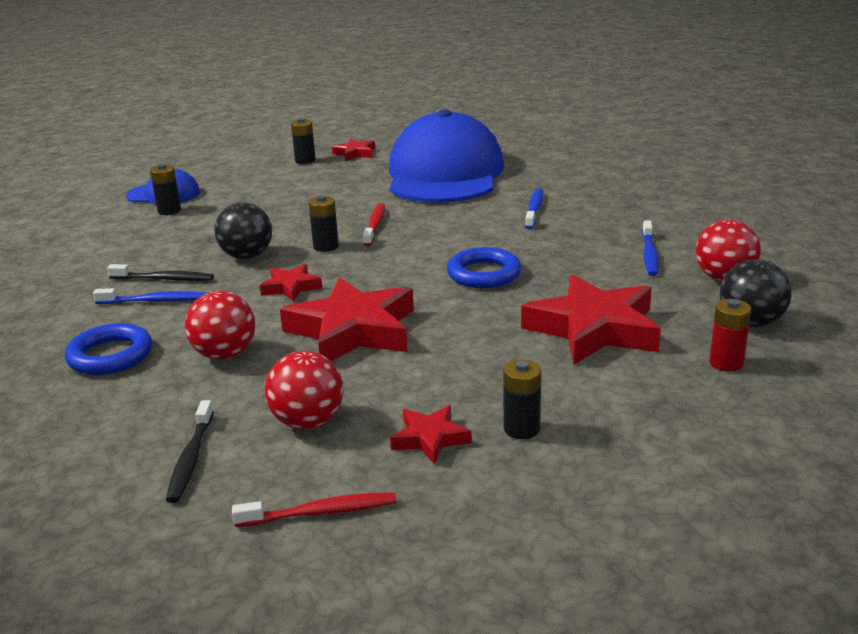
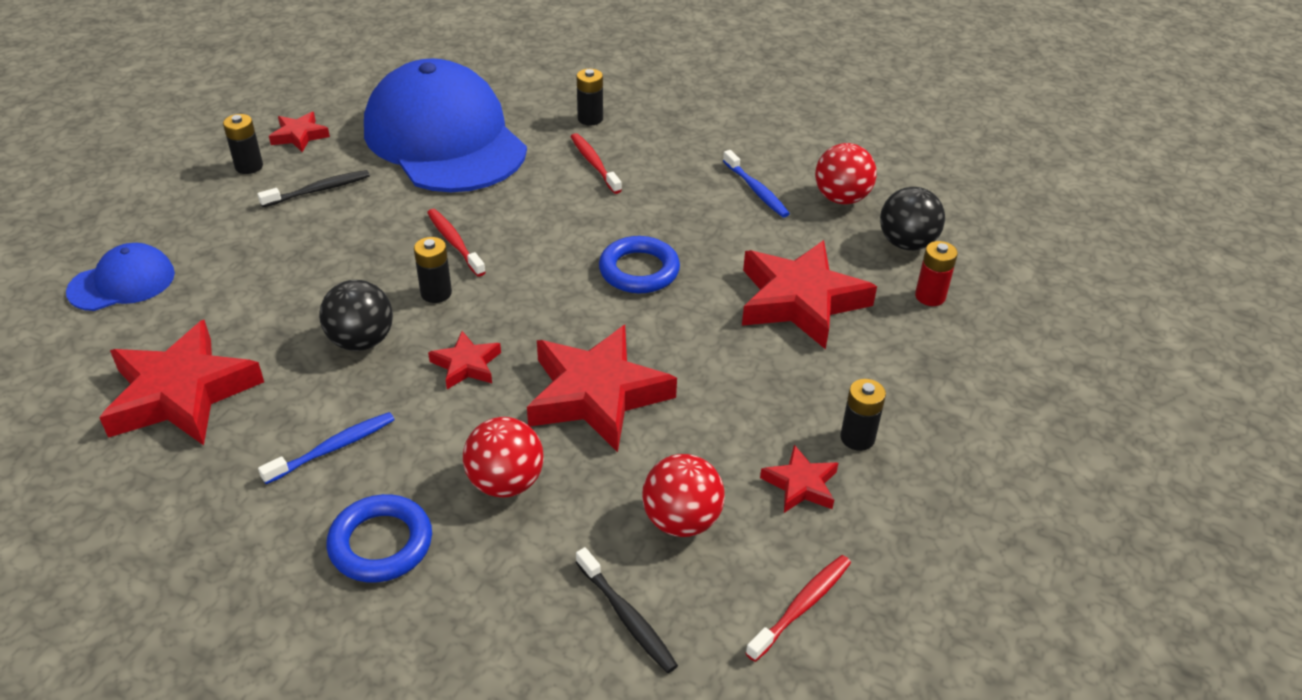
camera: 40 degrees left, 15 degrees up
(119, 250) = (181, 393): none -> red star
(164, 279) = (303, 413): black toothbrush -> black toothbrush (319, 190)
(169, 211) = (168, 307): black battery -> black battery (590, 119)
(534, 209) = (594, 163): blue toothbrush -> red toothbrush

